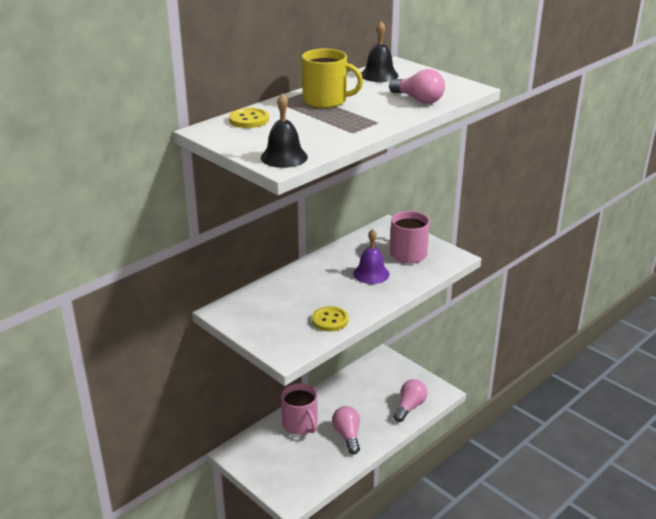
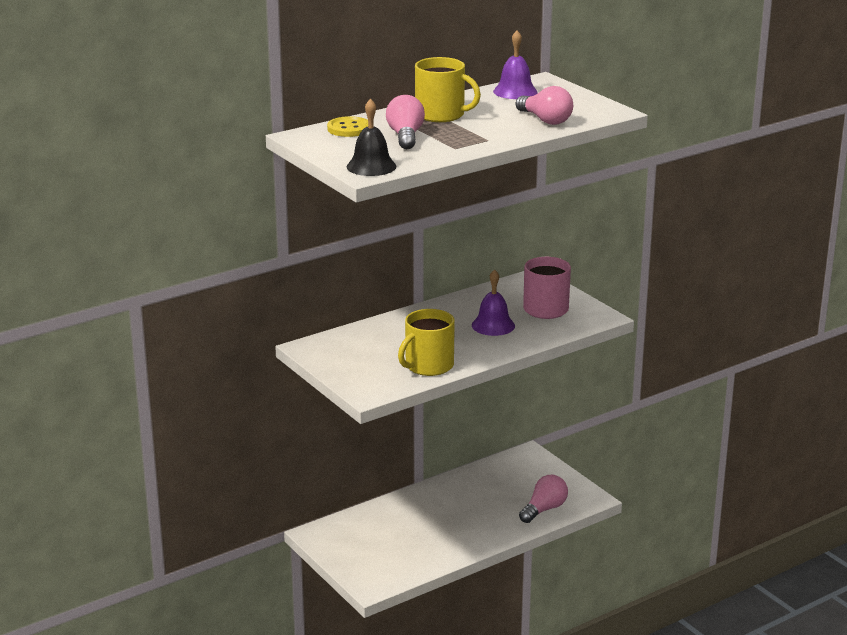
camera: 10 degrees right, 5 degrees down
(300, 424) = (403, 513): pink mug -> none
(330, 320) = (428, 366): yellow button -> yellow mug
(347, 436) = (458, 530): pink light bulb -> pink light bulb (405, 136)
(379, 75) = (515, 91): black bell -> purple bell

